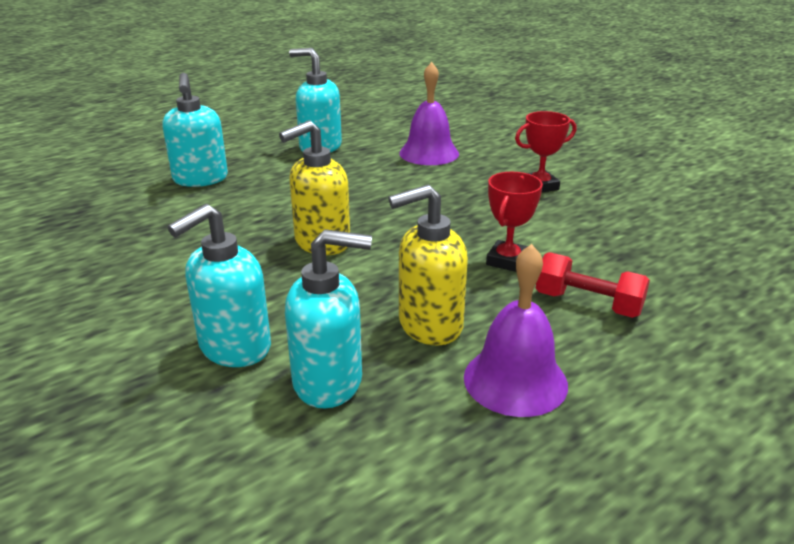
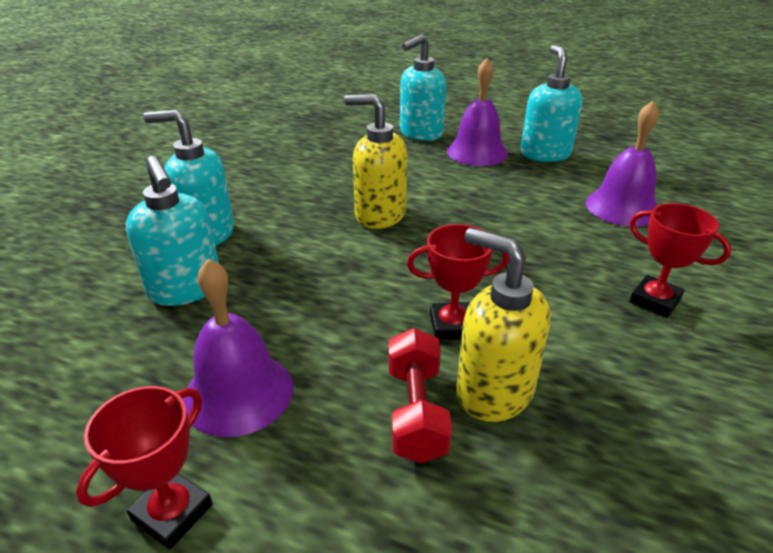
camera: 60 degrees right, 5 degrees up
(276, 169) = (477, 152): none -> purple bell
(429, 325) = (295, 312): yellow soap dispenser -> yellow soap dispenser (493, 391)
(634, 443) = (172, 512): none -> red trophy

